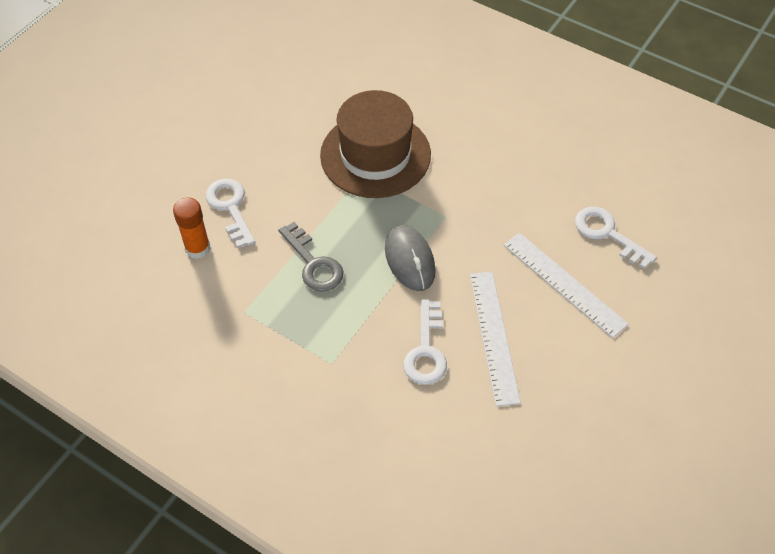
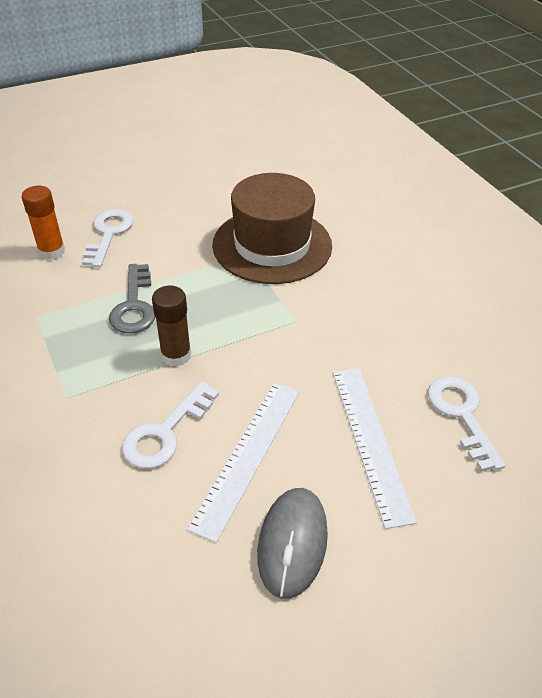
camera: 30 degrees right, 10 degrees down
(382, 288) = (176, 355): none -> brown glue stick
(410, 260) = (225, 343): grey mouse -> grey mouse (292, 543)

